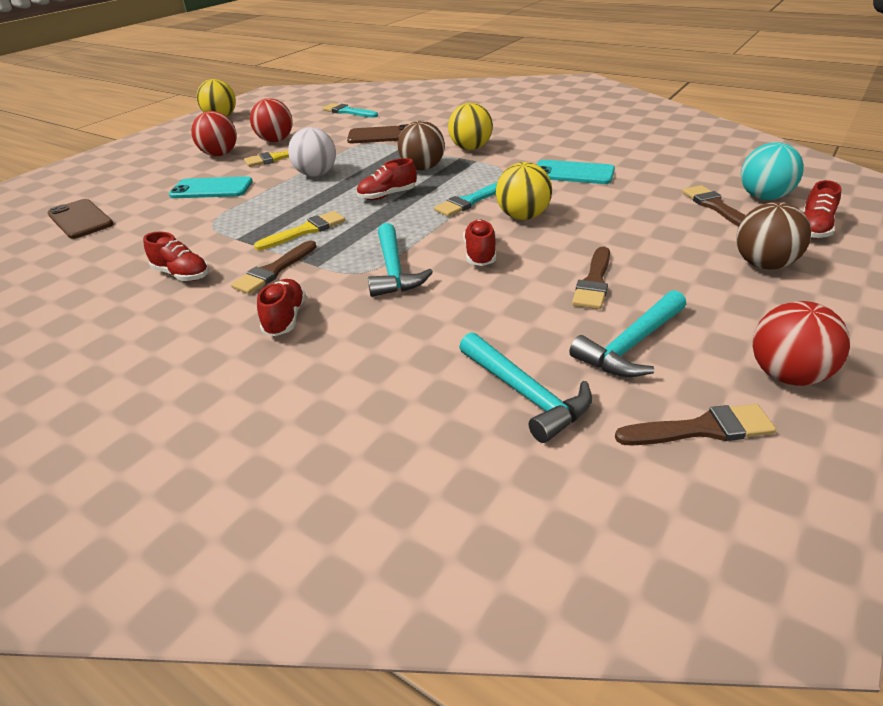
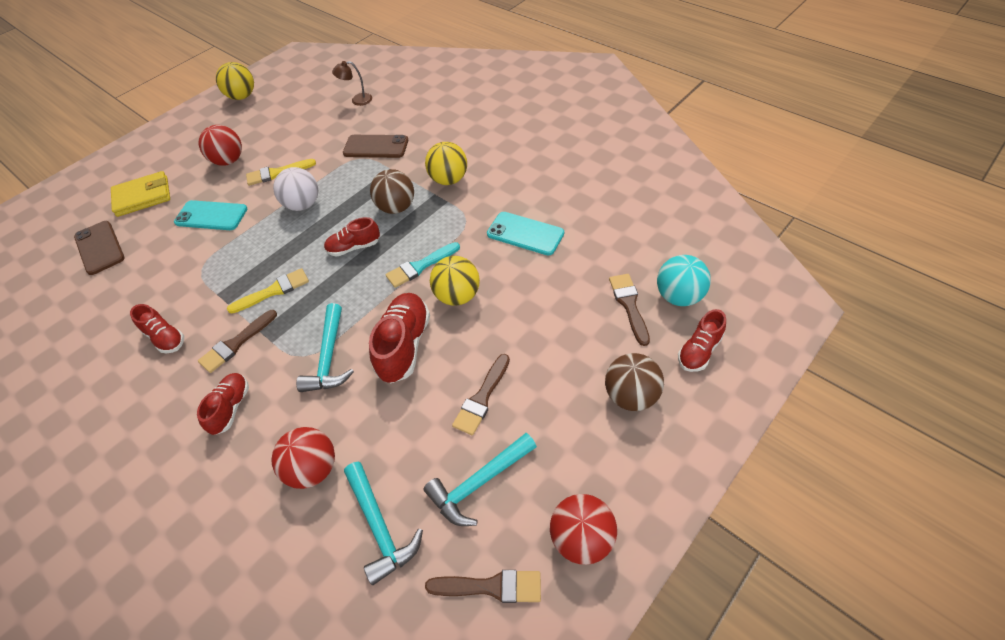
camera: 10 degrees right, 15 degrees up
(125, 183) = (143, 197): none -> yellow wallet
(275, 140) = (281, 143): red ball -> red ball (313, 469)
(348, 112) = (357, 100): turquoise brush -> brown lamp
(480, 254) = (404, 345): red shoe -> red shoe, size x1.61

